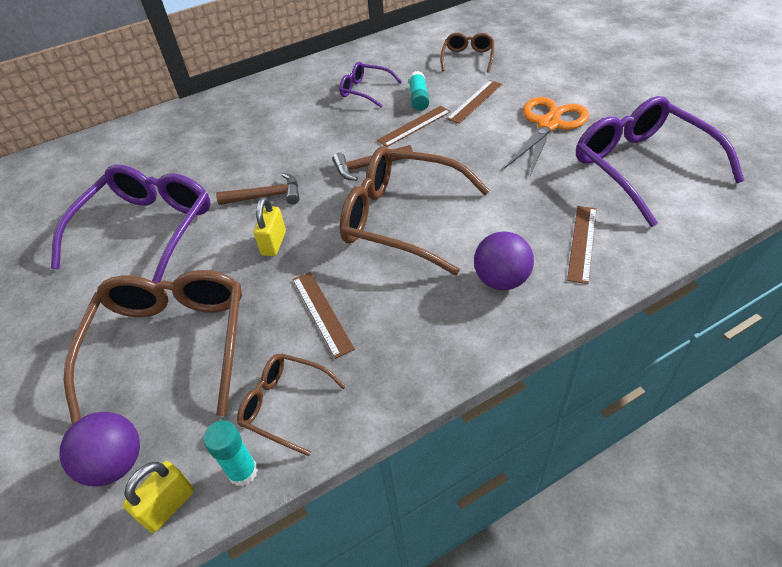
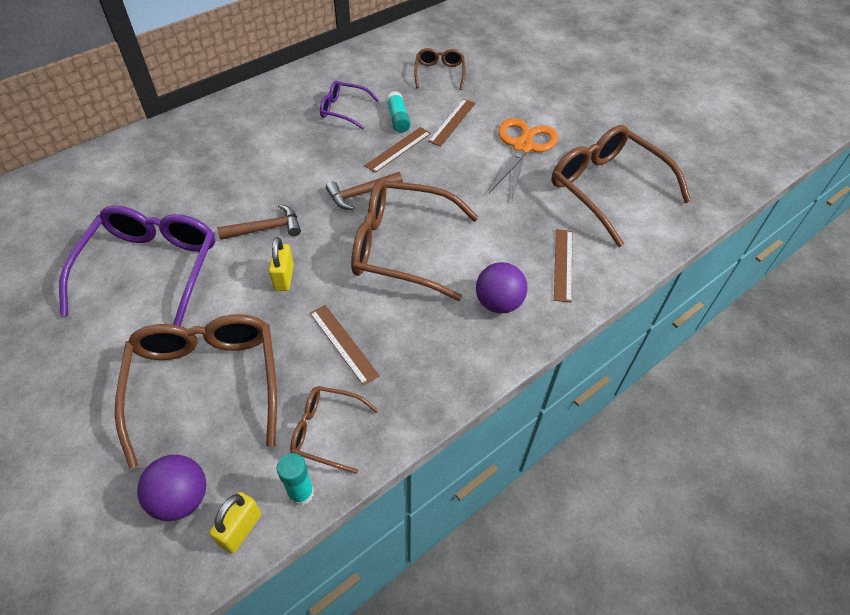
camera: 15 degrees left, 5 degrees up
(641, 166) = (606, 188): purple glasses -> brown glasses

